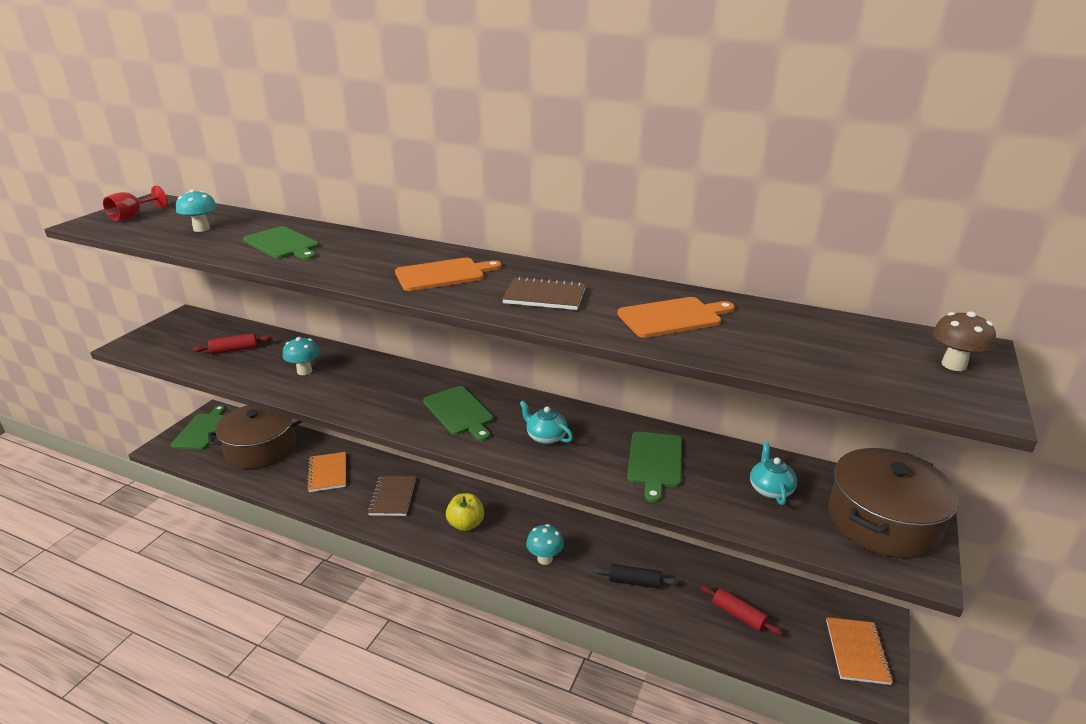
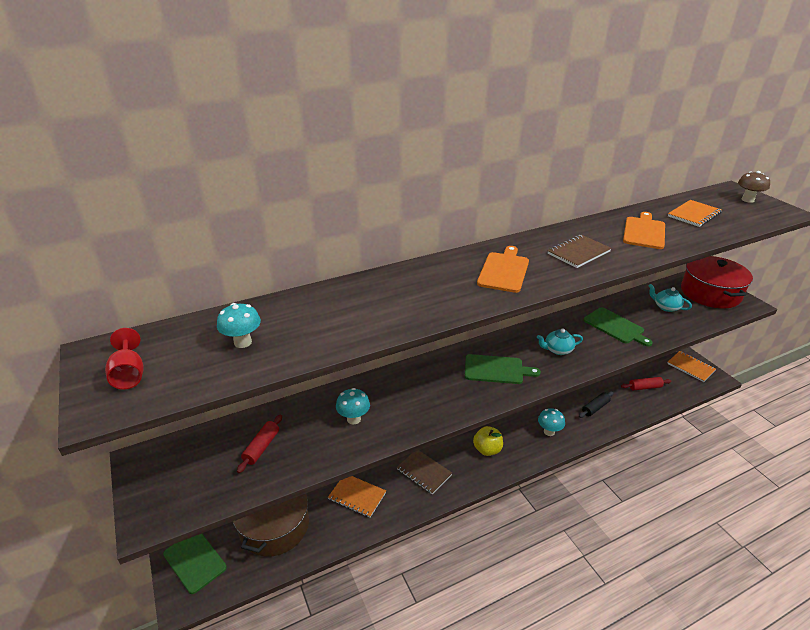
camera: 50 degrees left, 5 degrees up
(283, 244) = (351, 313): green cutting board -> none
(798, 336) = (694, 215): none -> orange notebook
(883, 521) = (710, 293): brown pot -> red pot

